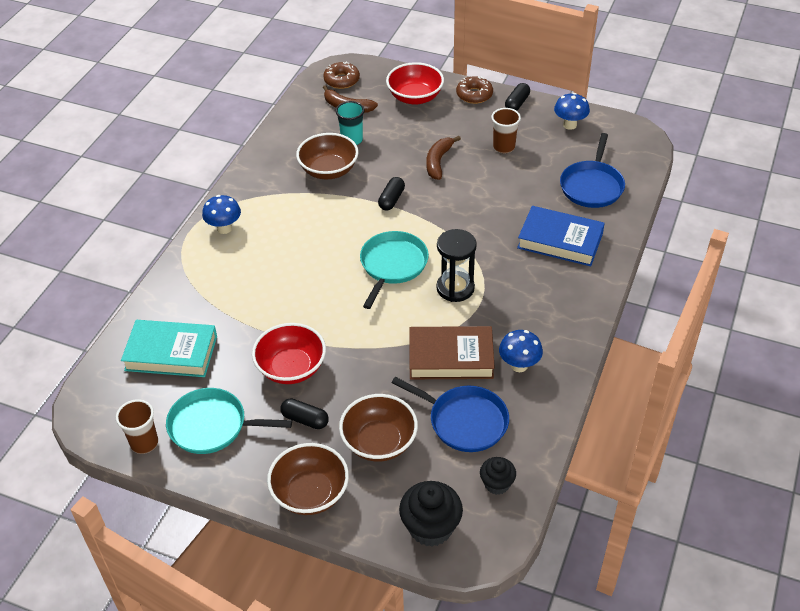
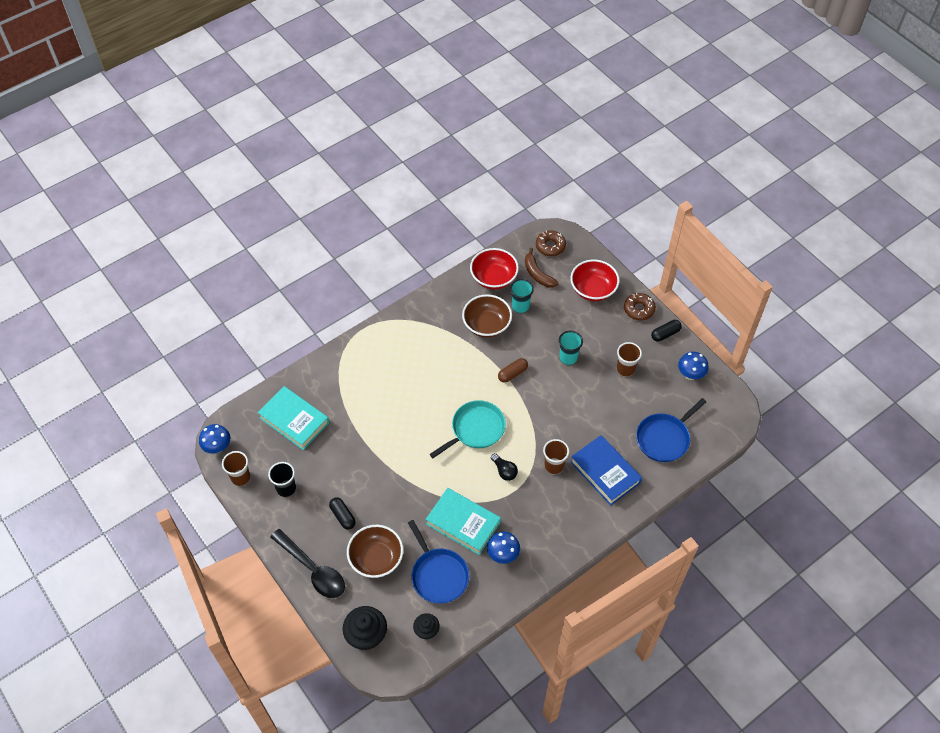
camera: 30 degrees right, 10 degrees up
(212, 426) = (286, 488): turquoise pan -> black cup
(224, 228) = (386, 338): blue mushroom -> blue mushroom (218, 447)
(291, 368) = (359, 473): red bowl -> red bowl (493, 278)
(310, 493) = (313, 569): brown bowl -> black spoon
(391, 199) = (512, 374): black capsule -> brown capsule
(438, 162) = (568, 358): brown banana -> turquoise cup
(451, 358) = (463, 523): brown book -> turquoise book
(455, 288) = (504, 471): black hourglass -> black light bulb
(503, 259) = (554, 466): none -> brown cup

